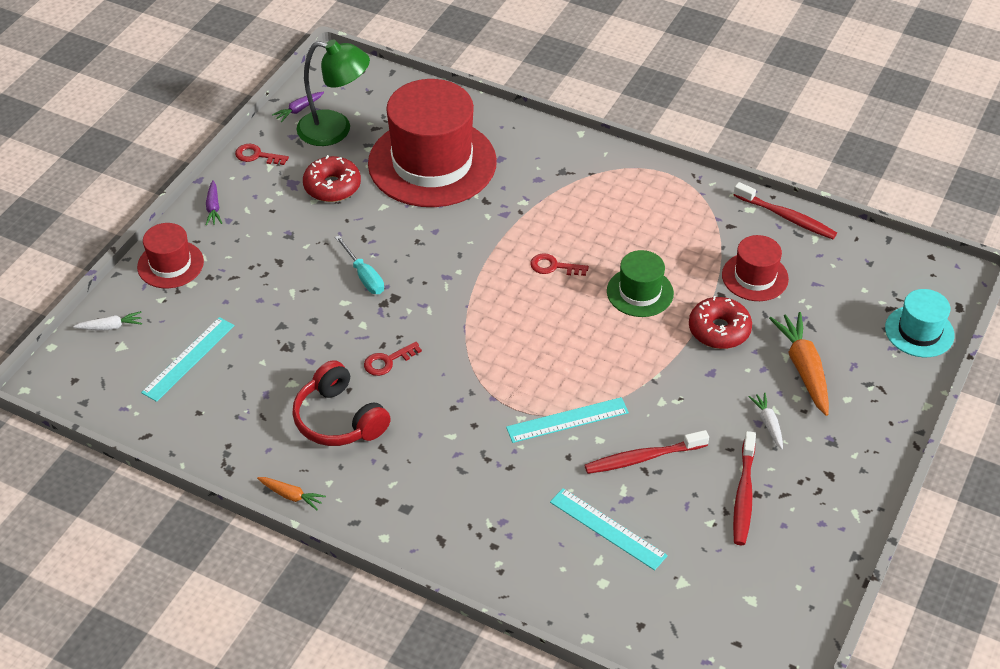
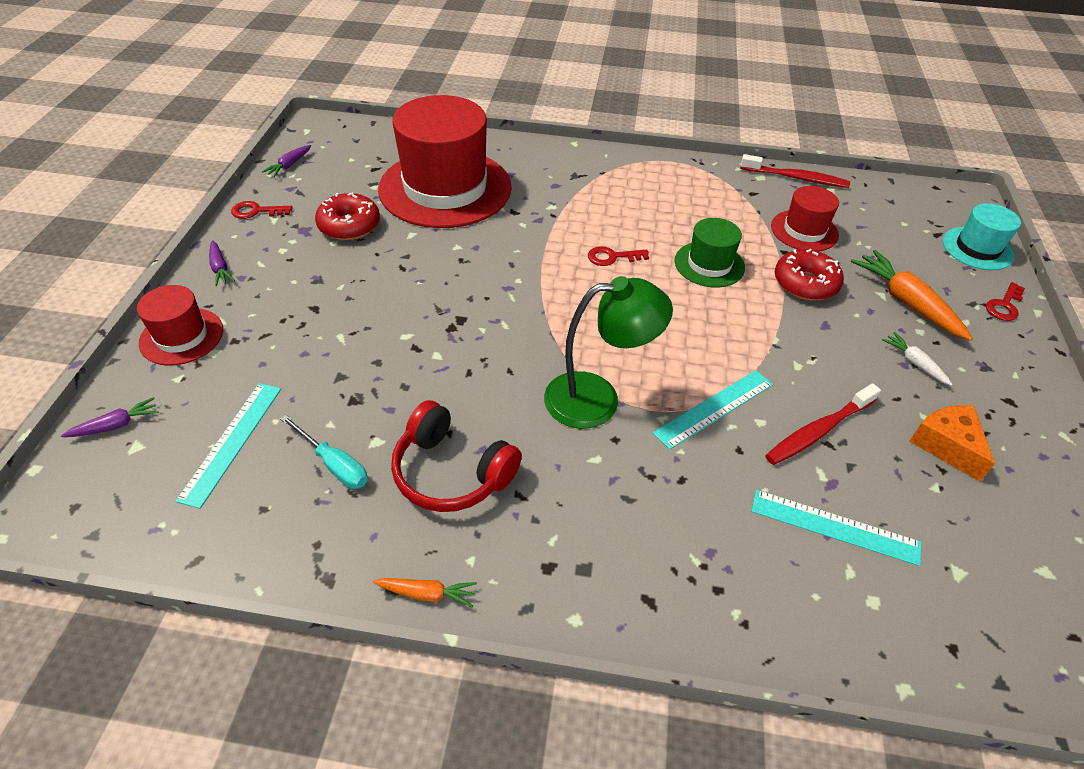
camera: 20 degrees left, 0 degrees up
(110, 327) = (116, 425): white carrot -> purple carrot
(335, 130) = (334, 176): green lamp -> green lamp (597, 398)
(364, 276) = (418, 304): turquoise screwdriver -> turquoise screwdriver (334, 464)
(387, 361) = (482, 389): red key -> red key (1004, 305)
(743, 495) = (946, 445): red toothbrush -> orange cheese

